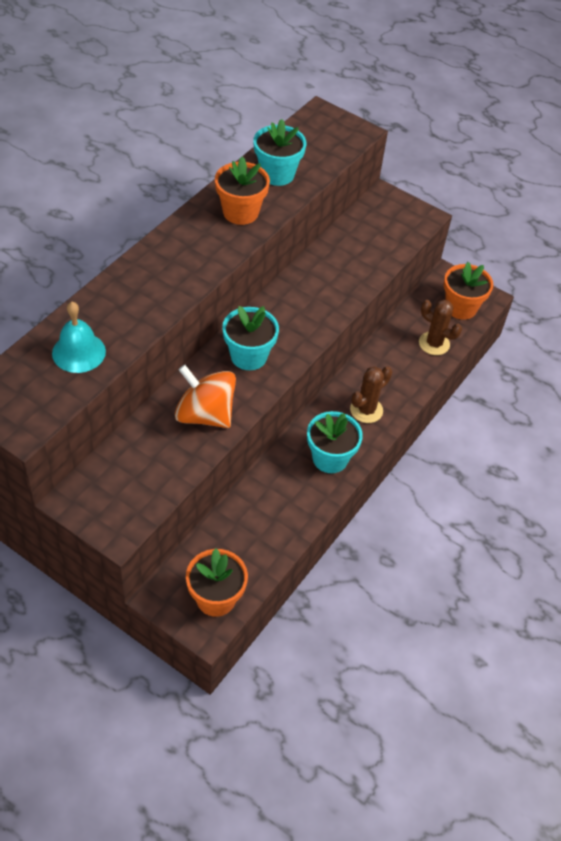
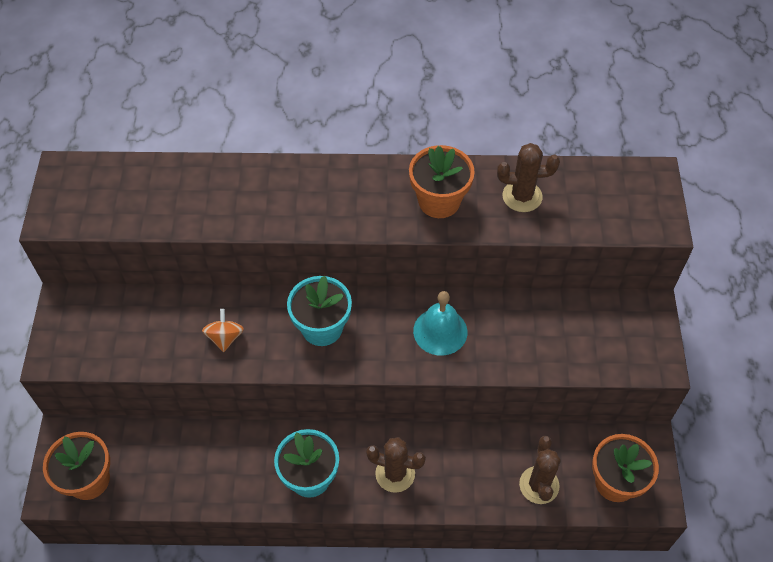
camera: 60 degrees right, 5 degrees up
(79, 352) = (162, 198): turquoise bell -> turquoise bell (440, 331)
(205, 414) = (225, 337): orange spinning top -> orange spinning top, size x0.51
(277, 174) = (522, 196): turquoise flower pot -> brown cactus

